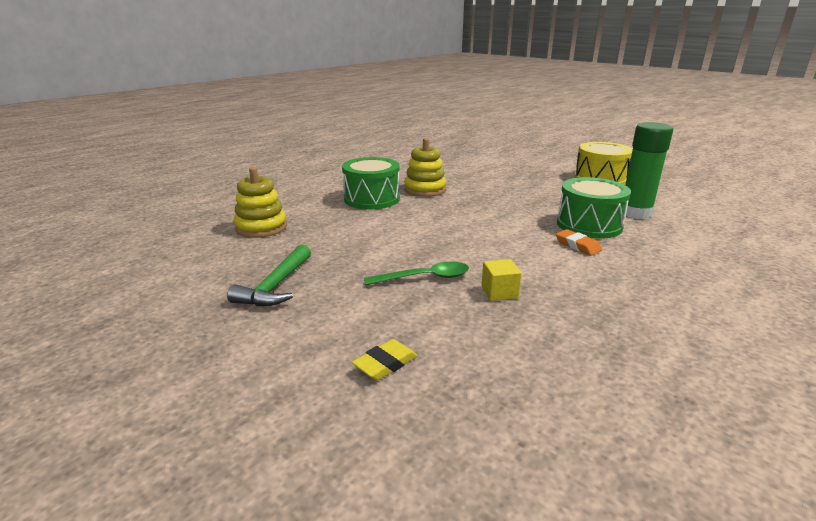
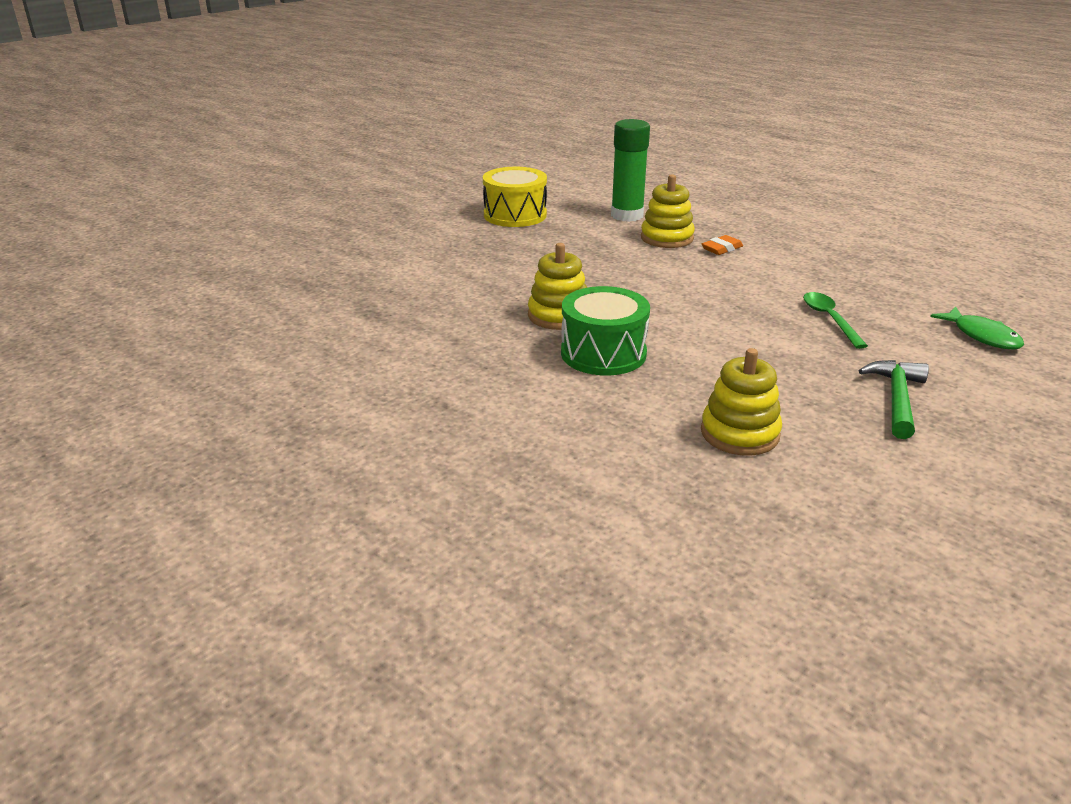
camera: 90 degrees left, 5 degrees up
(276, 286) = (897, 399): green hammer -> green hammer turned 90 degrees counterclockwise
(385, 364) = (982, 336): yellow eraser -> green fish
(499, 292) = (837, 288): yellow cube -> none
(589, 225) = (667, 238): green drum -> yellow stacking toy

